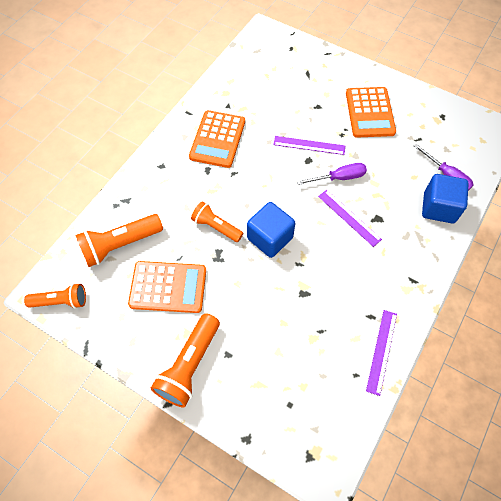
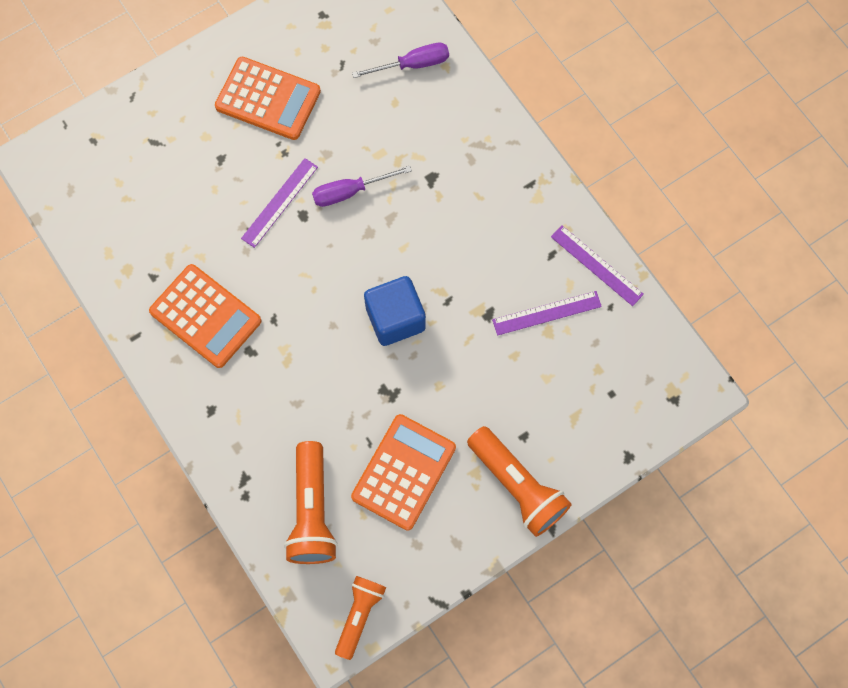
camera: 65 degrees left, 10 degrees up
(216, 227) = (346, 377): orange flashlight -> none
(339, 178) = (350, 192): purple screwdriver -> purple screwdriver turned 120 degrees counterclockwise
(349, 217) = (413, 210): purple ruler -> purple ruler (547, 313)
(439, 208) = (452, 100): blue cube -> none

